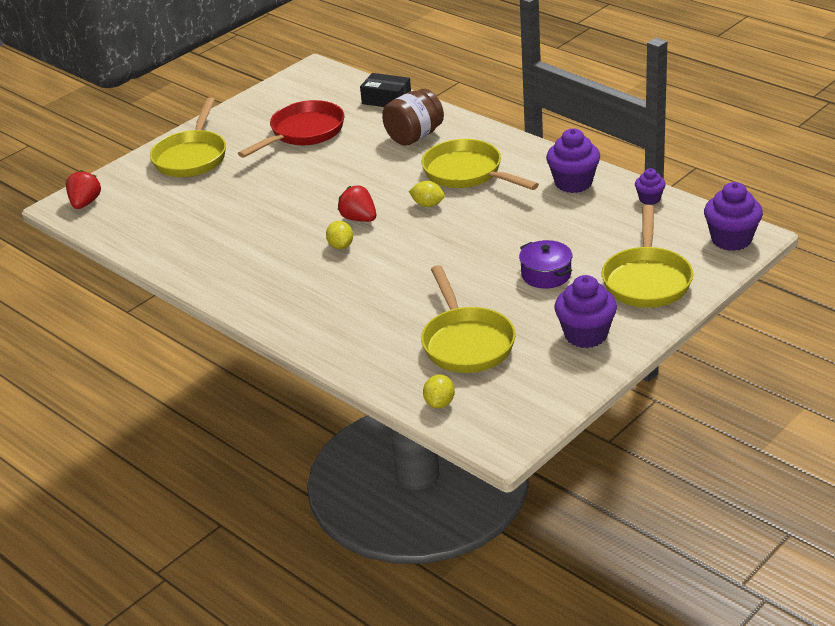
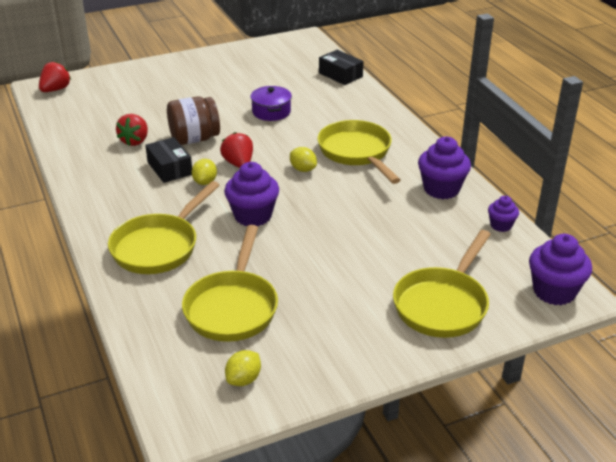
camera: 20 degrees right, 0 degrees up
(192, 157) = (160, 77): yellow pan -> yellow pan (159, 246)
(229, 229) = (135, 141): none -> red strawberry
(292, 244) = (169, 168): none -> black box
(303, 133) = (255, 83): red pan -> none
(414, 136) = (338, 110): brown jar -> brown jar (194, 139)
(439, 403) = (161, 359): yellow lemon -> yellow lemon (243, 379)
(546, 274) = (353, 266): purple pot -> purple pot (271, 112)
(585, 335) = (344, 340): purple cupcake -> purple cupcake (253, 216)

